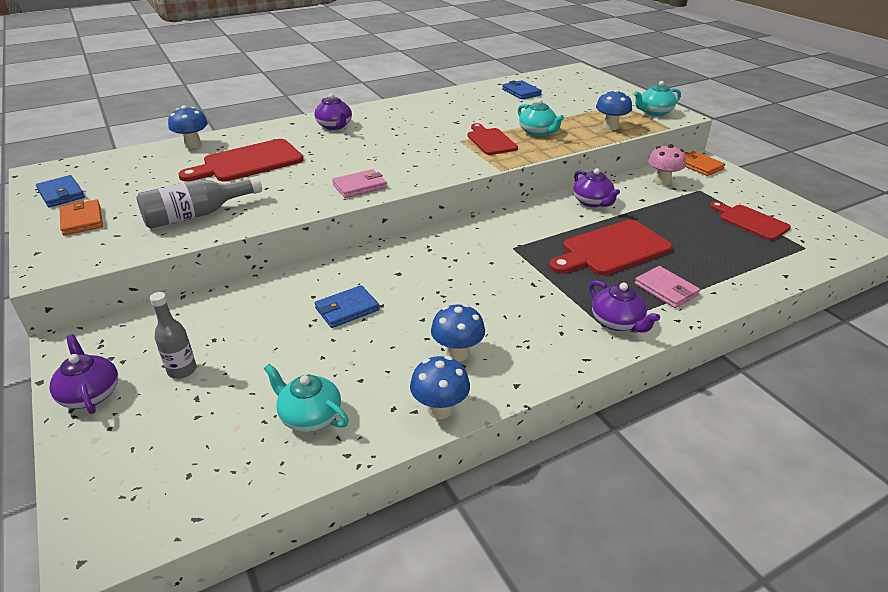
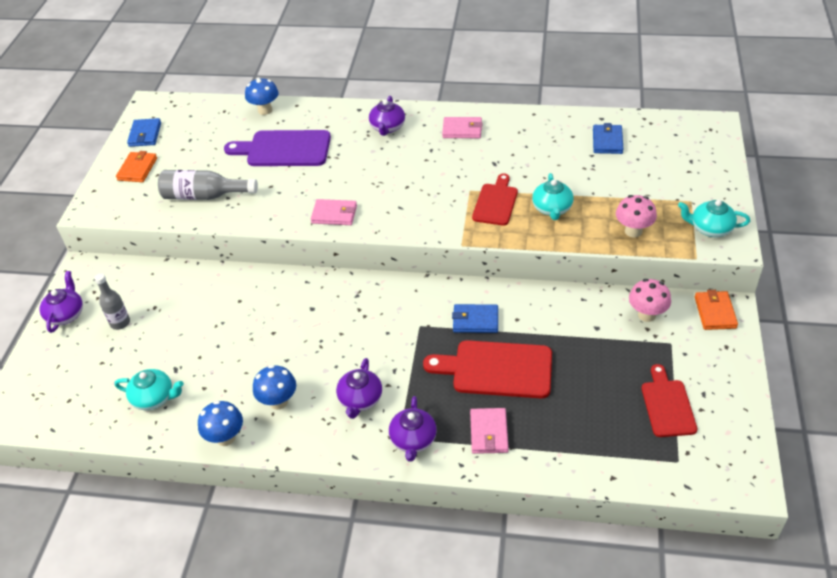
camera: 40 degrees right, 10 degrees up
(249, 162) = (284, 149): red cutting board -> purple cutting board
(309, 416) = (154, 398): turquoise teapot -> turquoise teapot turned 120 degrees clockwise
(347, 309) = (249, 324): blue wallet -> blue wallet (475, 320)
(402, 112) = (462, 130): none -> pink wallet
(592, 202) = (546, 308): purple teapot -> purple teapot (360, 400)
(610, 127) = (633, 231): blue mushroom -> pink mushroom

